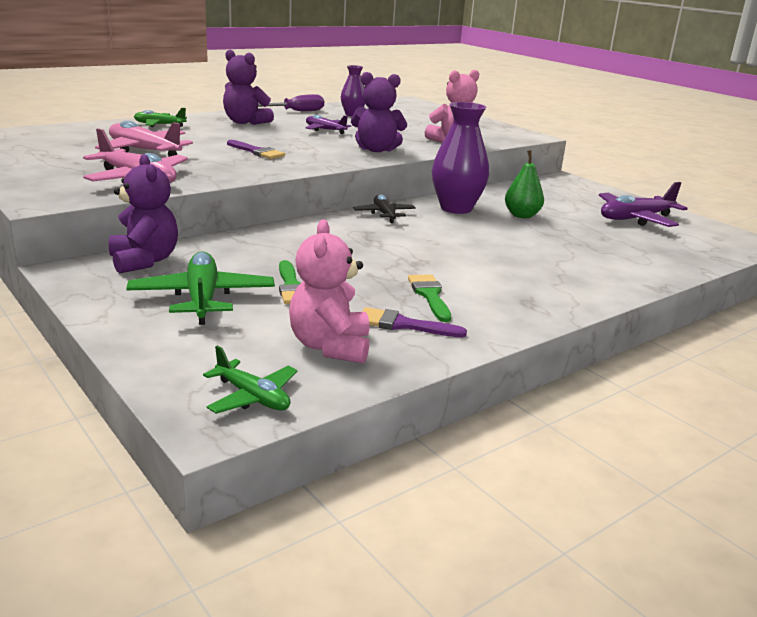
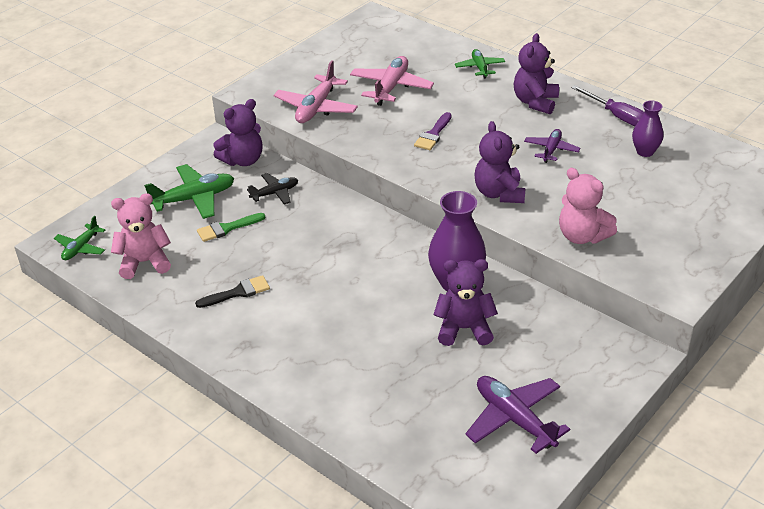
camera: 80 degrees right, 15 degrees up
(384, 214) = (407, 242): black plane -> black plane (275, 193)
(403, 325) = (184, 287): purple brush -> none
(430, 295) = (238, 292): green brush -> black brush
(521, 215) = (464, 329): green pear -> purple teddy bear

